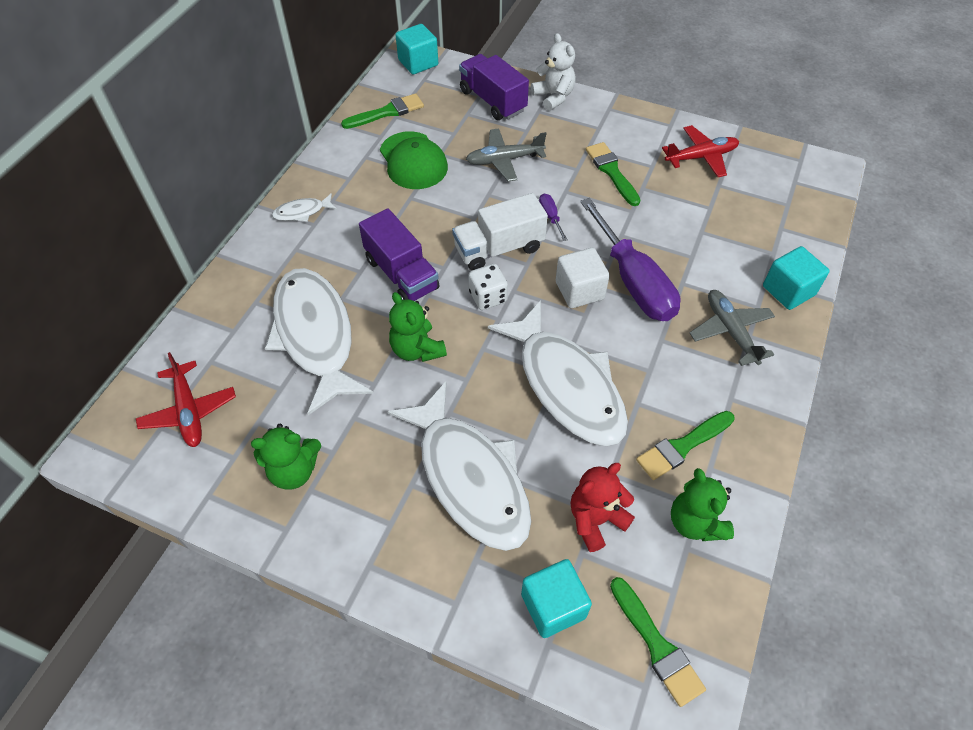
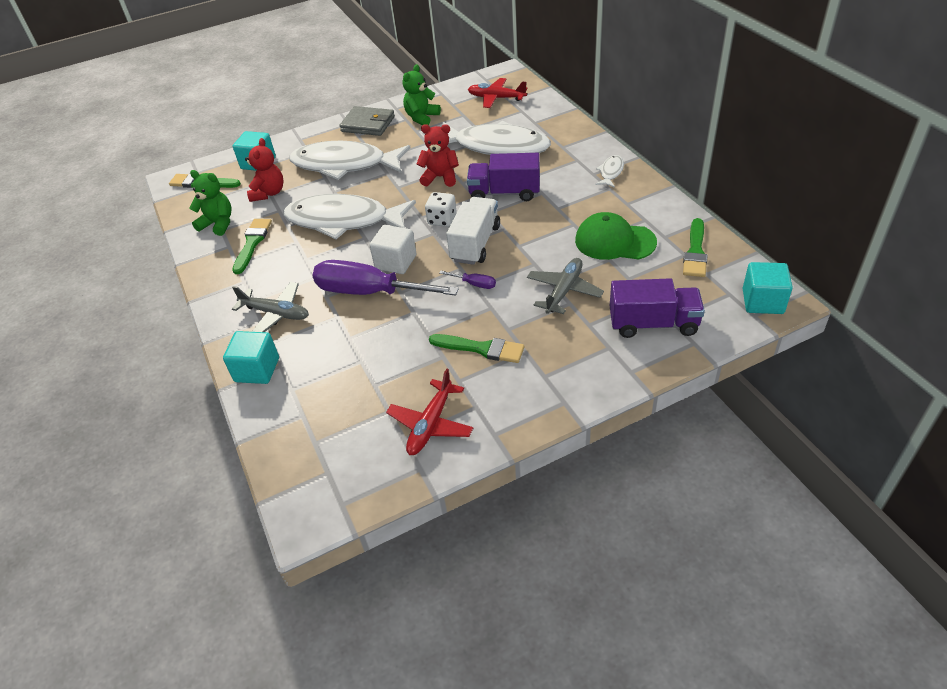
camera: 135 degrees right, 10 degrees down
(354, 533) = (368, 124): none -> grey wallet
(417, 349) = (440, 177): green teddy bear -> red teddy bear
(553, 97) = (620, 370): white teddy bear -> none

